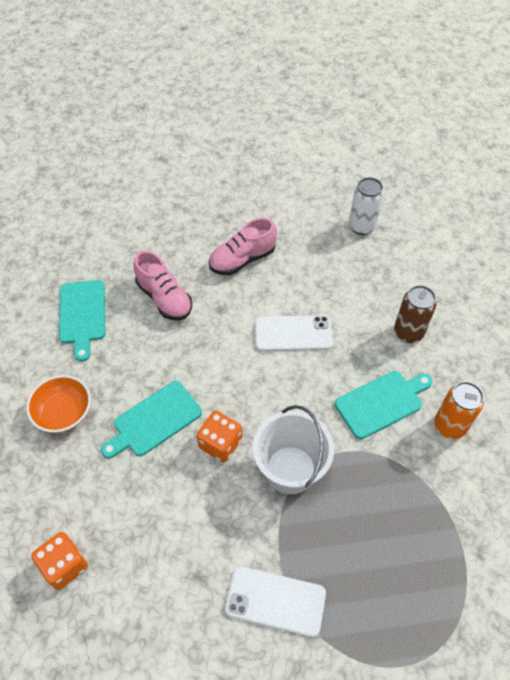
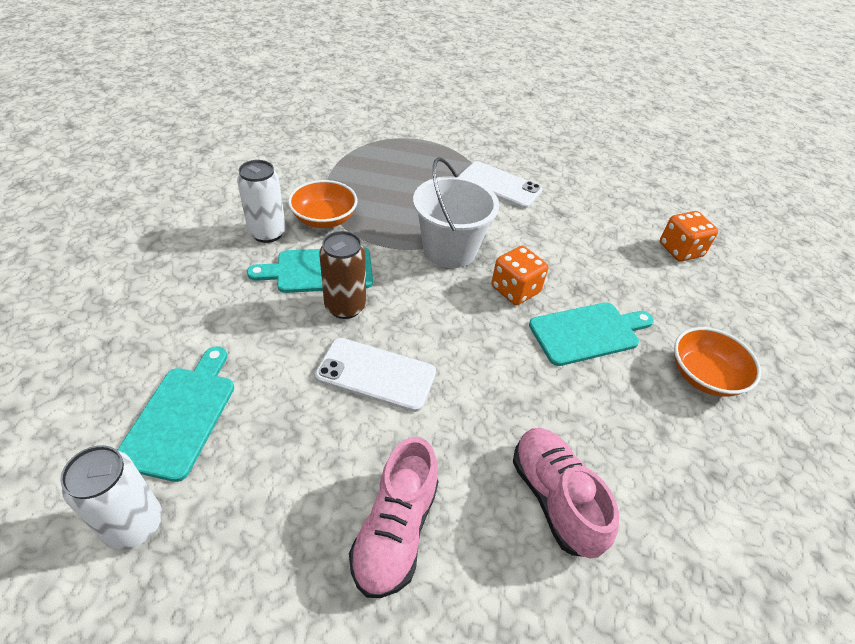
camera: 165 degrees left, 10 degrees down
(82, 315) = (698, 514): turquoise cutting board -> turquoise cutting board (181, 416)
(242, 259) = (395, 531): pink shoe -> pink shoe turned 120 degrees clockwise
(408, 332) = (225, 326): brown can -> brown can (345, 307)
(417, 464) = (324, 219): none -> orange bowl
(449, 426) = (267, 233): orange can -> white can

